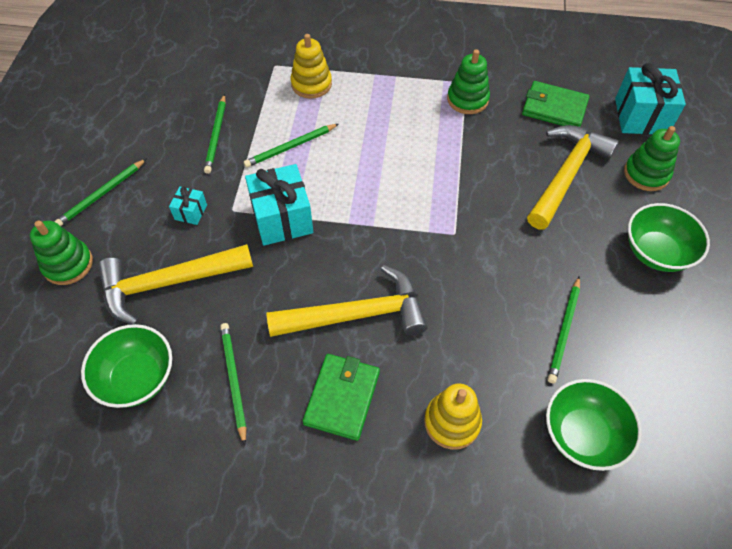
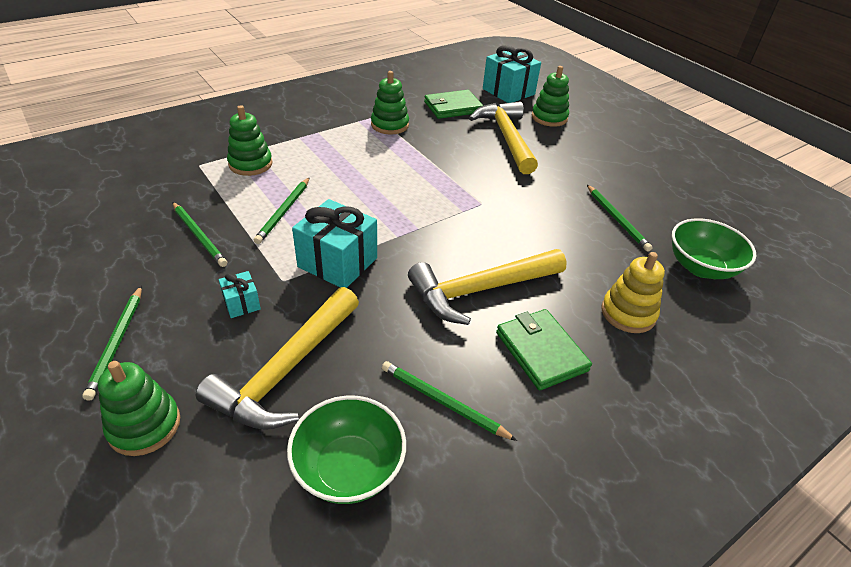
camera: 45 degrees left, 15 degrees down
(311, 84) = (250, 164): yellow stacking toy -> green stacking toy
(357, 314) = (480, 290): yellow hammer -> yellow hammer turned 150 degrees counterclockwise
(656, 252) = (606, 153): green bowl -> none

